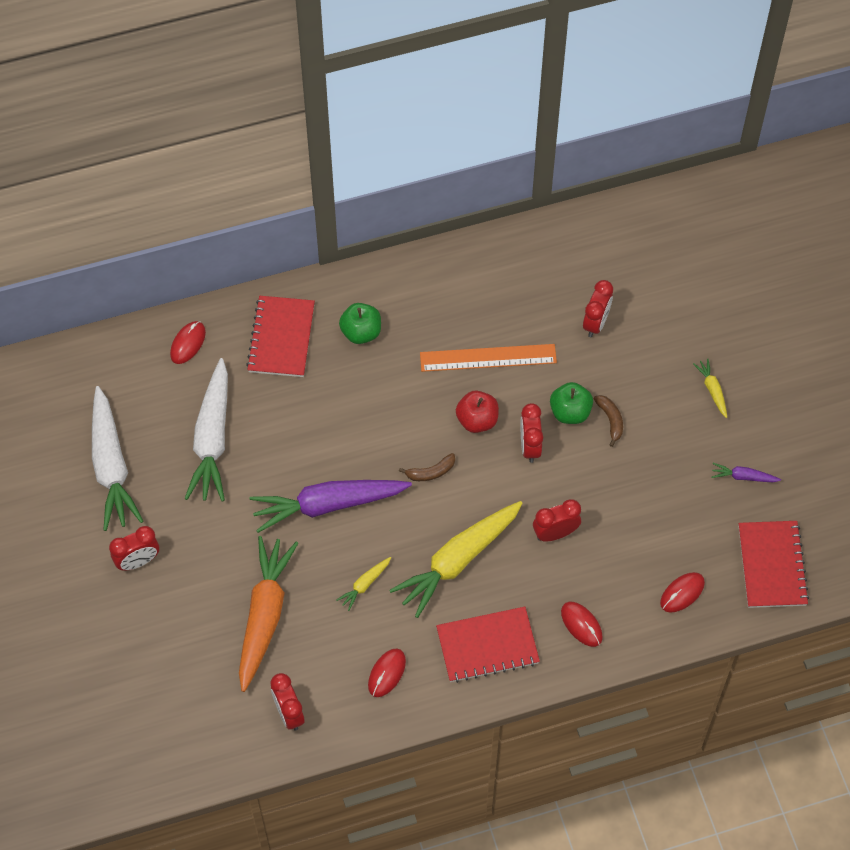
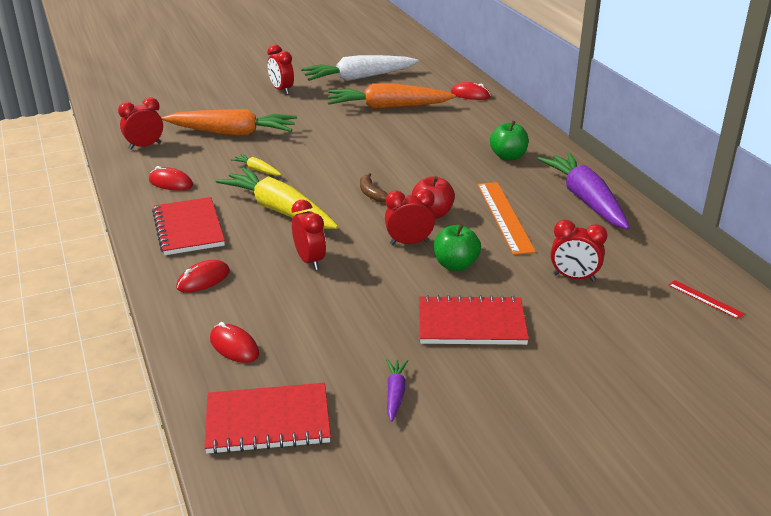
camera: 85 degrees right, 30 degrees down
(212, 439) = (388, 107): white carrot -> orange carrot
(281, 338) = (489, 126): red notebook -> red notebook (471, 323)
(328, 505) = (333, 151): purple carrot -> purple carrot (585, 200)
(610, 420) = (452, 291): brown banana -> none
(632, 236) = (705, 299): none -> red ruler
(712, 390) = (515, 365): yellow carrot -> none

